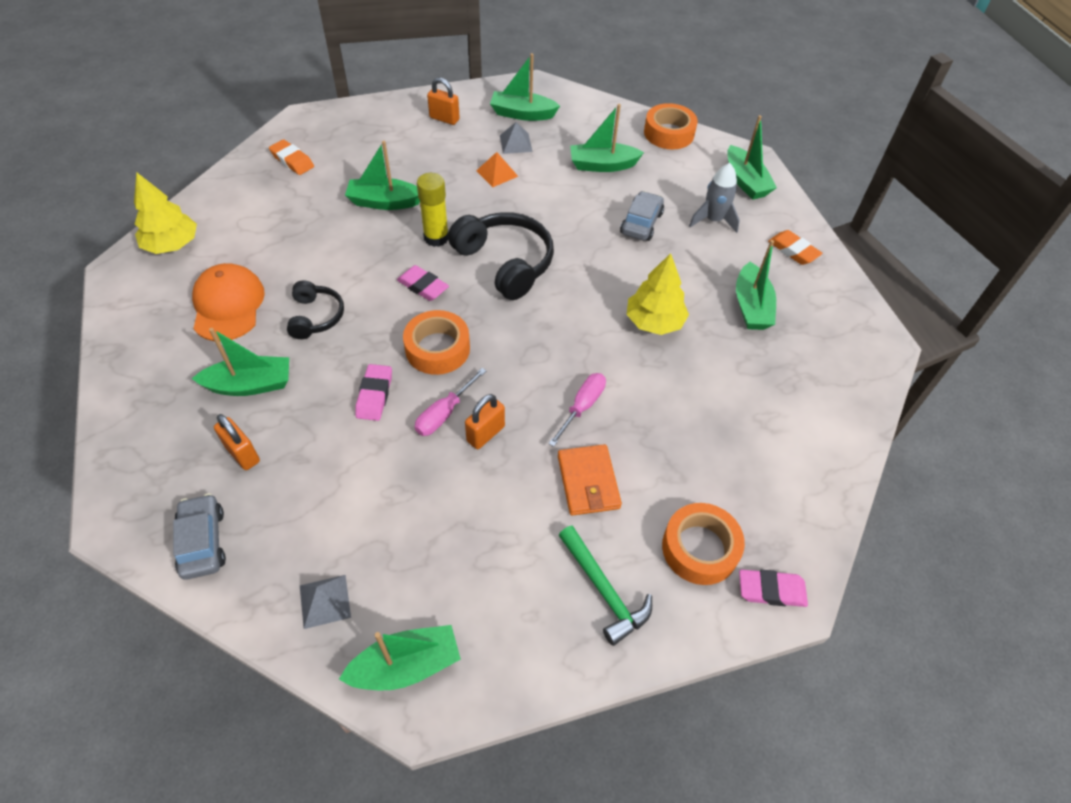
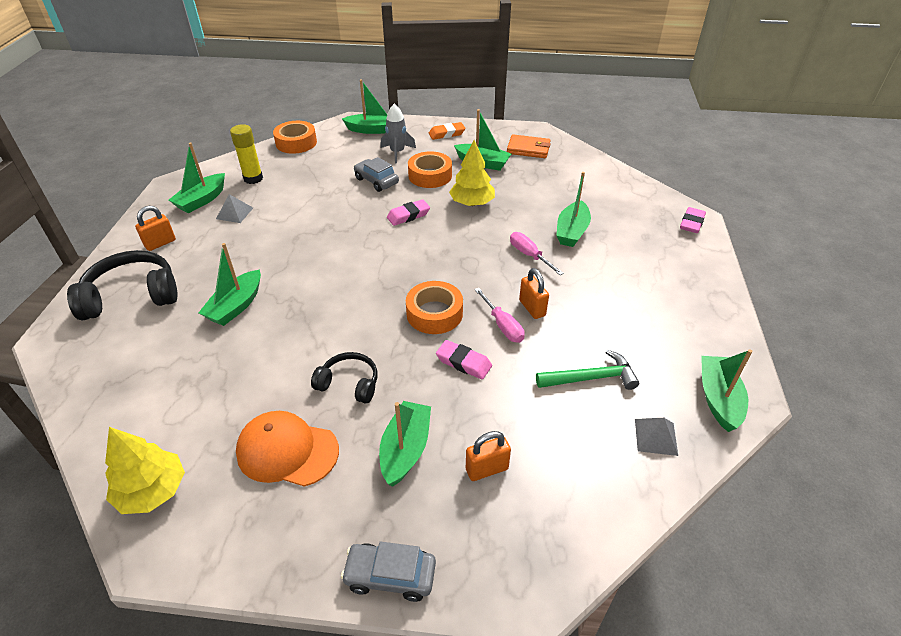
camera: 65 degrees left, 10 degrees down
(202, 542) = (575, 517): grey car -> grey car (390, 576)
(292, 161) = (111, 360): orange eraser -> none
(423, 286) = (360, 306): pink eraser -> pink eraser (408, 215)
(436, 238) = (309, 284): yellow glue stick -> yellow glue stick (253, 178)
(497, 173) = (261, 232): orange pyramid -> none
(505, 263) = (367, 254): black headphones -> black headphones (132, 296)
(588, 482) = (593, 270): orange wallet -> orange wallet (528, 149)
(602, 165) = (301, 180): green boat -> green boat (571, 231)
(603, 590) = (678, 287): green hammer -> green hammer (591, 378)
(700, 548) = (657, 240): orange tape -> orange tape (430, 175)

